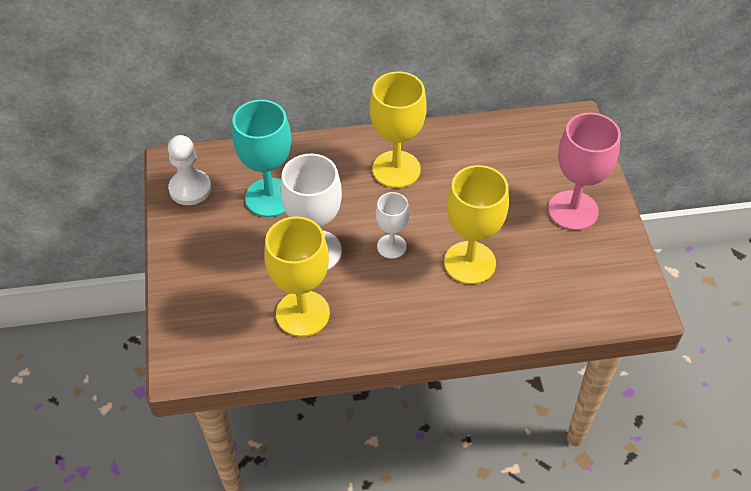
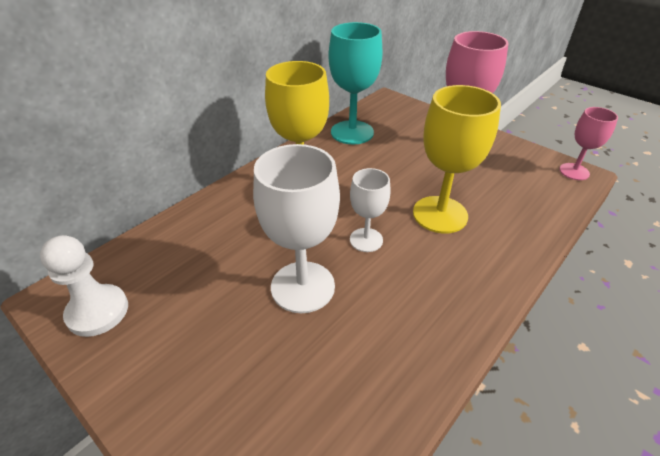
camera: 40 degrees left, 10 degrees down
(270, 197) = (204, 267): turquoise goblet -> turquoise goblet (352, 132)
(302, 313) = (355, 357): yellow goblet -> none
(642, 302) = (574, 171): none -> pink goblet

